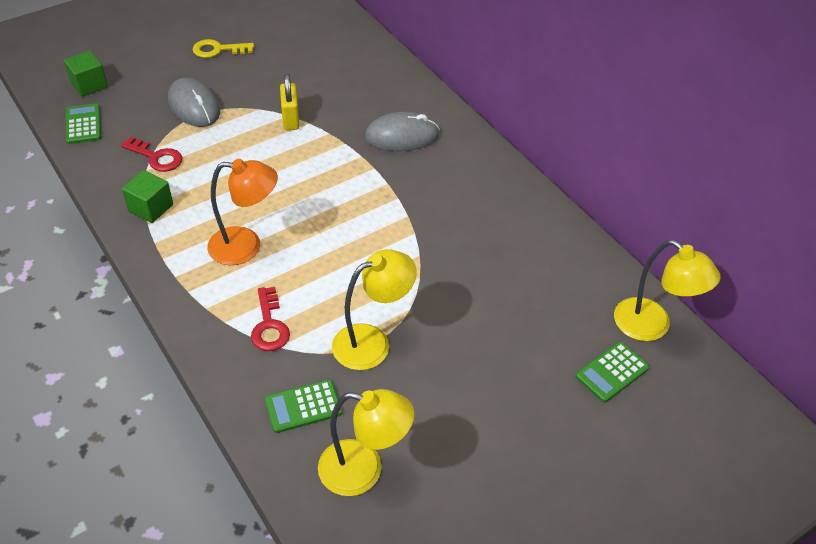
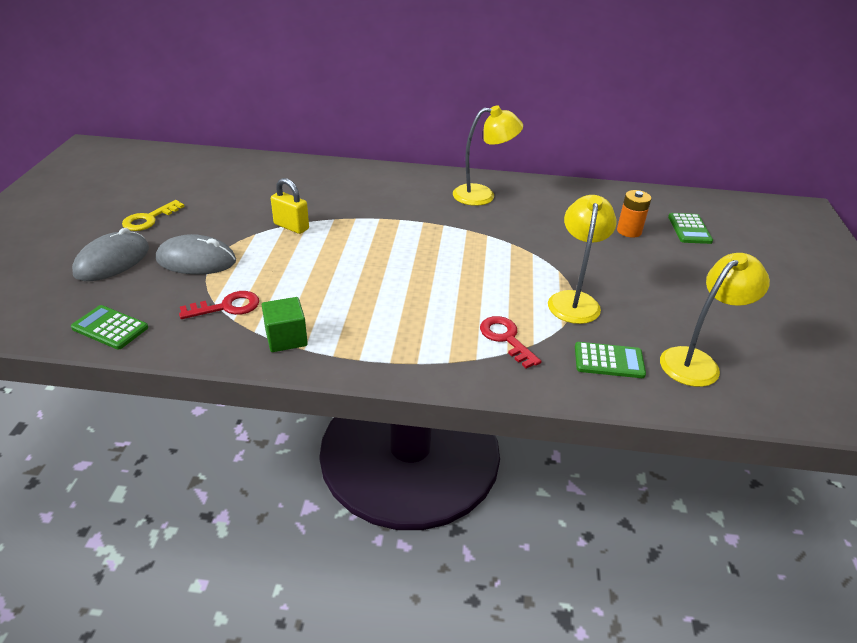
camera: 50 degrees left, 10 degrees down
(89, 85) = (61, 301): green cube -> none
(246, 246) = (403, 310): orange lamp -> none
(269, 325) = (506, 338): red key -> red key turned 150 degrees counterclockwise
(303, 407) = (609, 361): green calculator -> green calculator turned 105 degrees counterclockwise
(402, 136) = (383, 195): grey mouse -> grey mouse (112, 261)
(546, 326) = (629, 231): none -> orange battery
(652, 327) = (664, 200): yellow lamp -> yellow lamp (483, 195)

